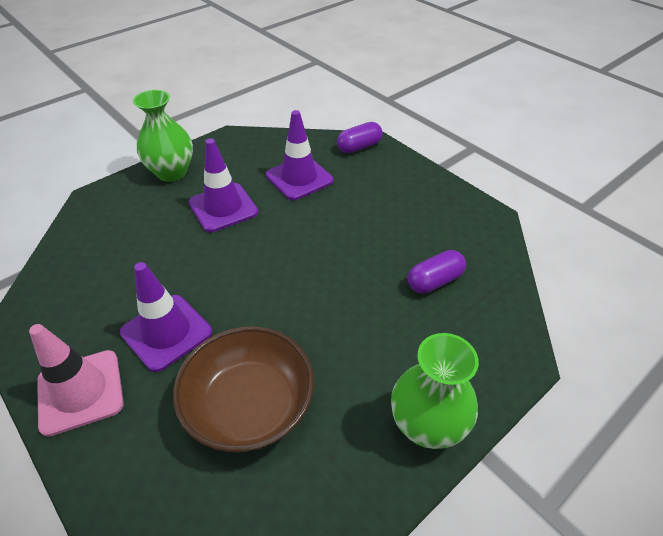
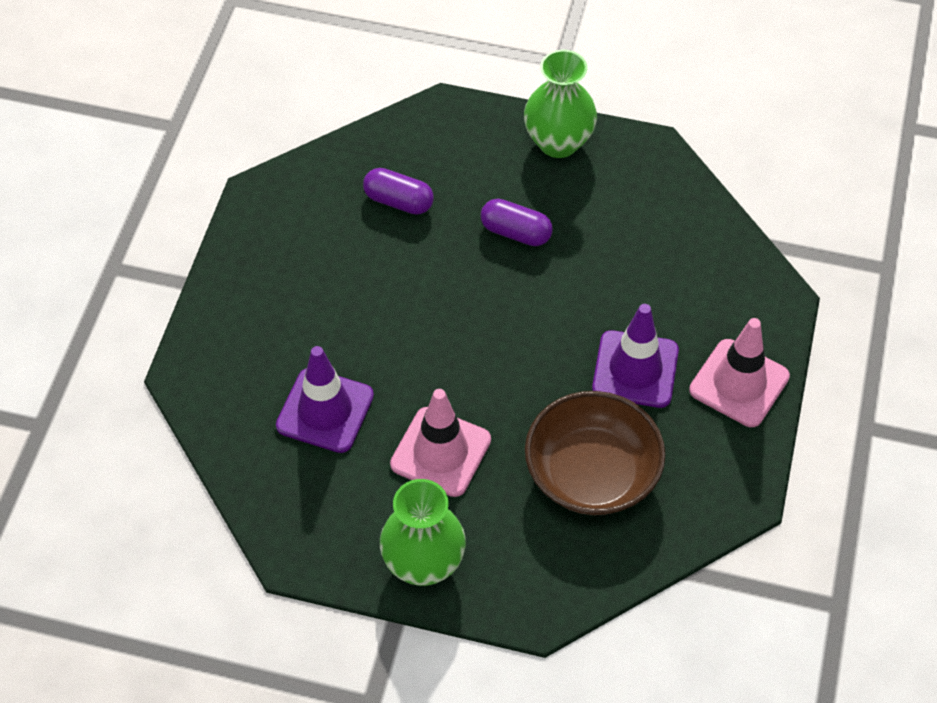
camera: 125 degrees left, 10 degrees up
(223, 207) = (440, 452): purple traffic cone -> pink traffic cone
(249, 405) = (642, 259): brown bowl -> brown bowl (592, 473)
(359, 147) = (207, 385): purple capsule -> purple capsule (516, 232)

